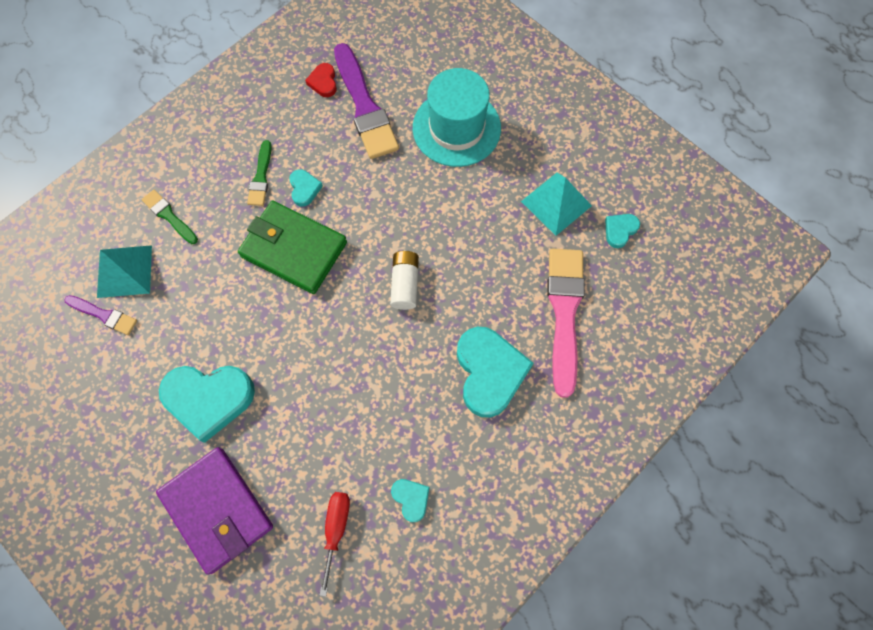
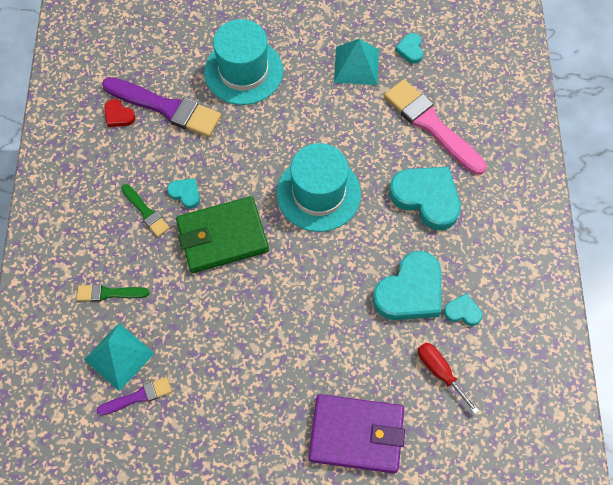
camera: 45 degrees left, 5 degrees down
(209, 399) = (273, 377): turquoise heart -> turquoise heart (410, 291)
(405, 284) = (318, 193): white battery -> turquoise hat

